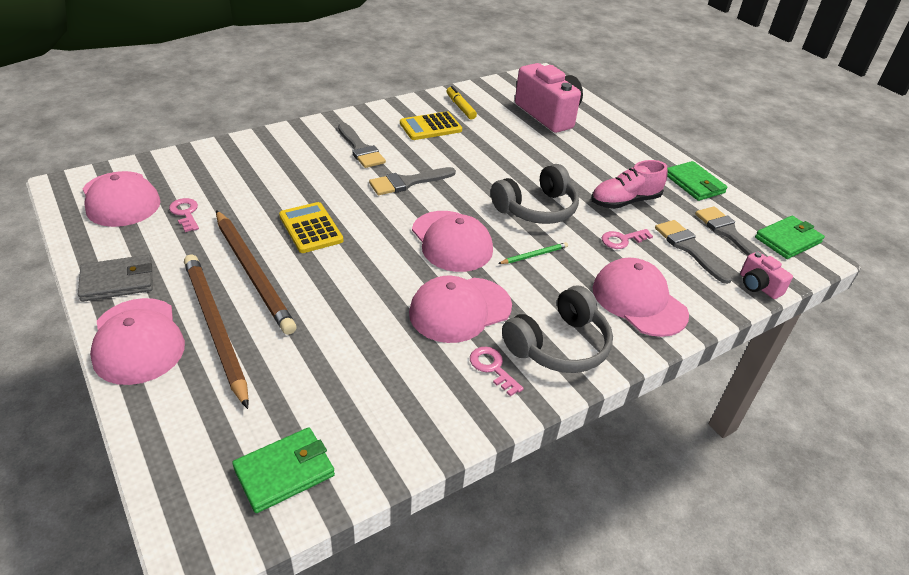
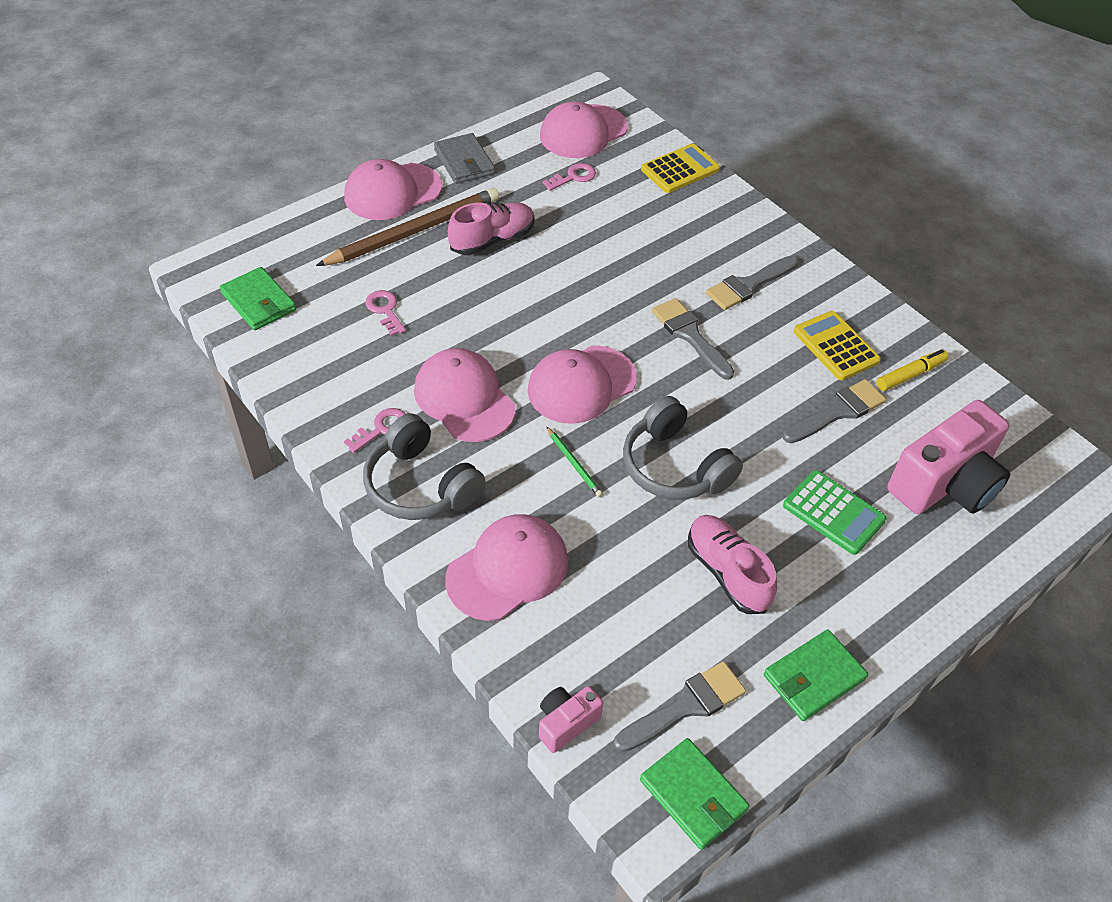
camera: 85 degrees right, 10 degrees up
(253, 273) = (492, 240): brown pencil -> pink shoe
(310, 228) = (573, 267): yellow calculator -> yellow calculator (680, 169)
(573, 154) = (833, 513): none -> green calculator
(622, 240) = (631, 562): pink key -> pink key (385, 310)
(689, 248) = (633, 644): grey brush -> grey brush (837, 412)

